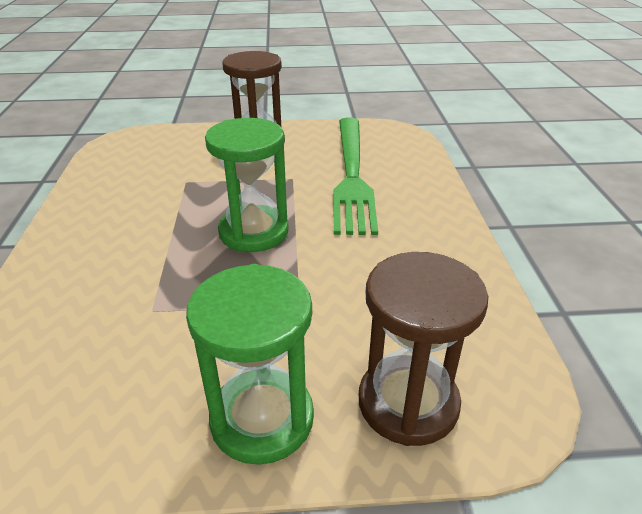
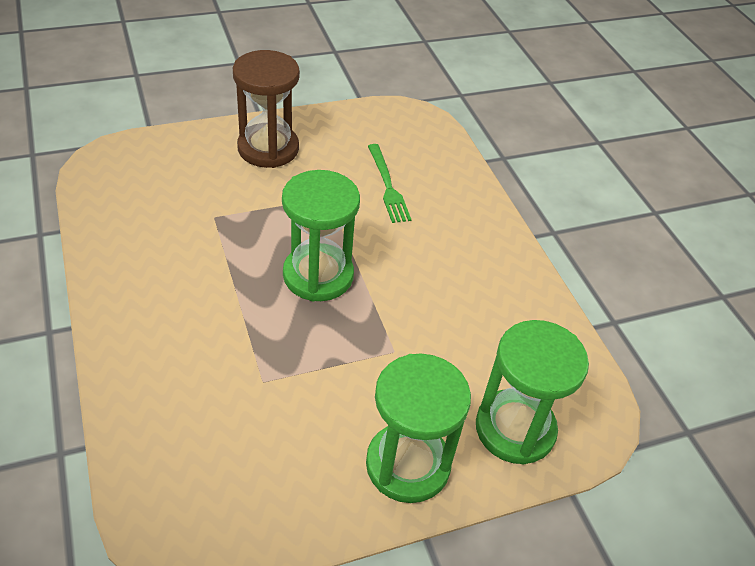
camera: 20 degrees left, 10 degrees up
(352, 175) = (388, 186): green fork -> green fork, size x0.48
(408, 403) = (515, 429): brown hourglass -> green hourglass

